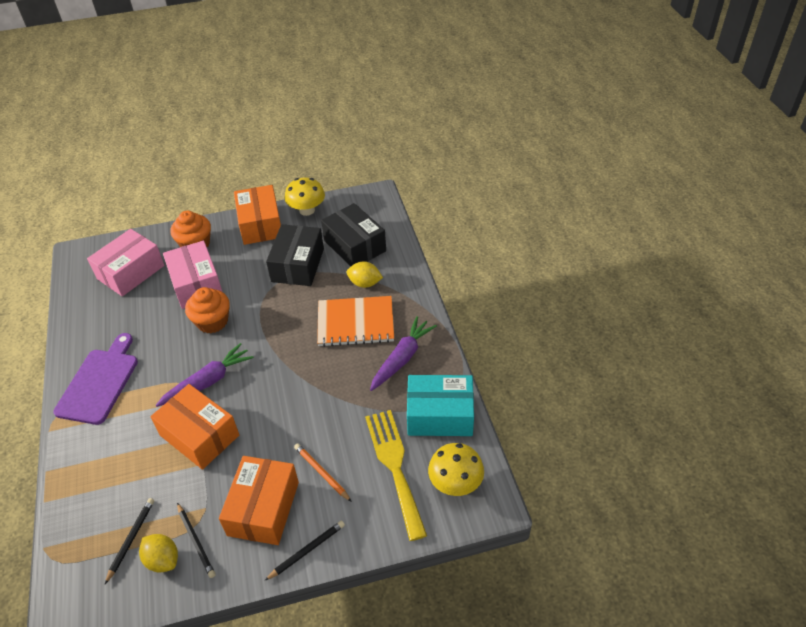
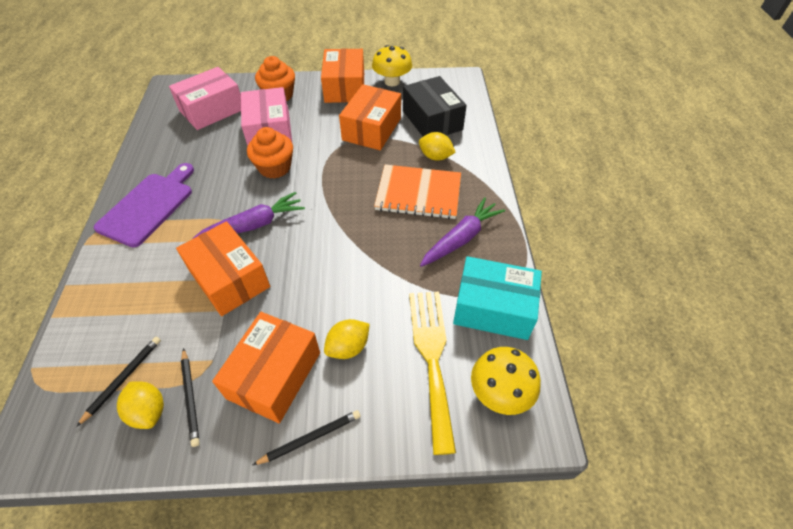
camera: 10 degrees right, 5 degrees up
(298, 265) = (372, 129): black box -> orange box
(322, 473) = (348, 347): orange pencil -> yellow lemon

